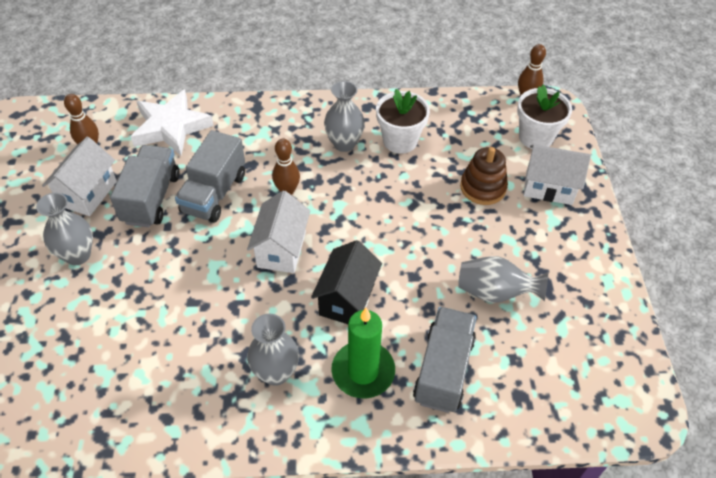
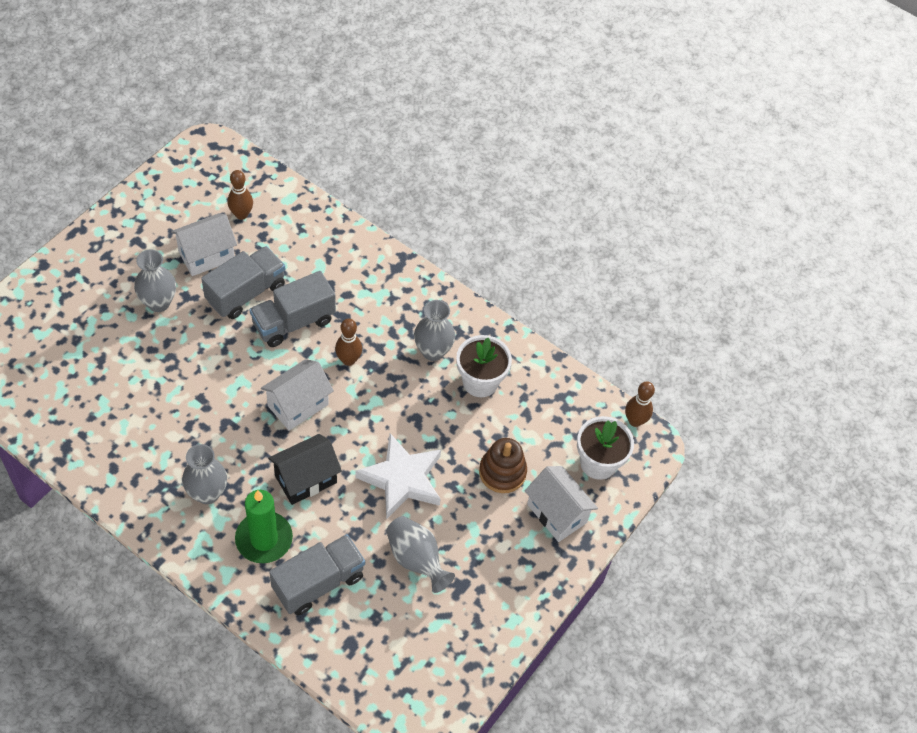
camera: 35 degrees right, 5 degrees up
(171, 127) = (315, 238): white star -> white star (402, 479)

